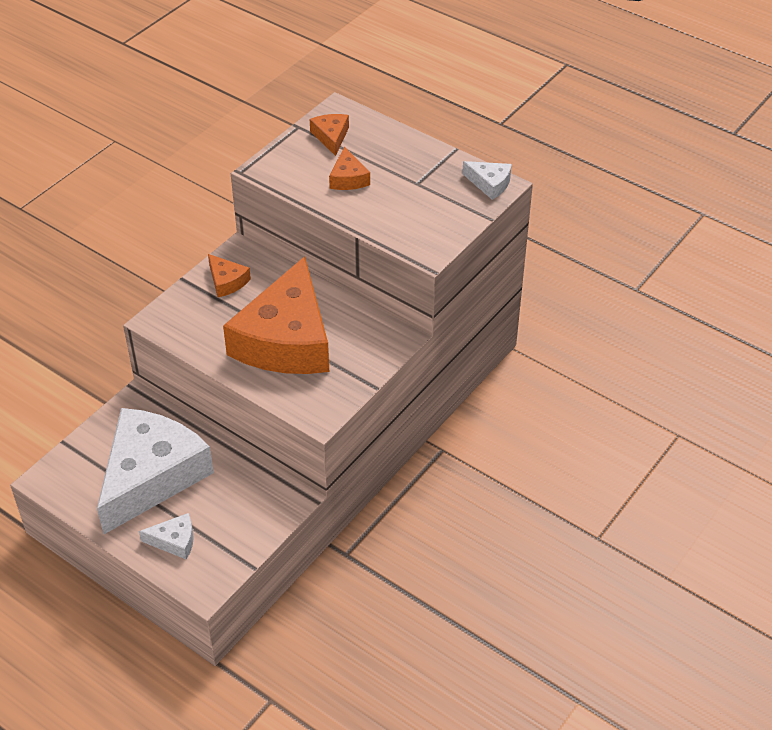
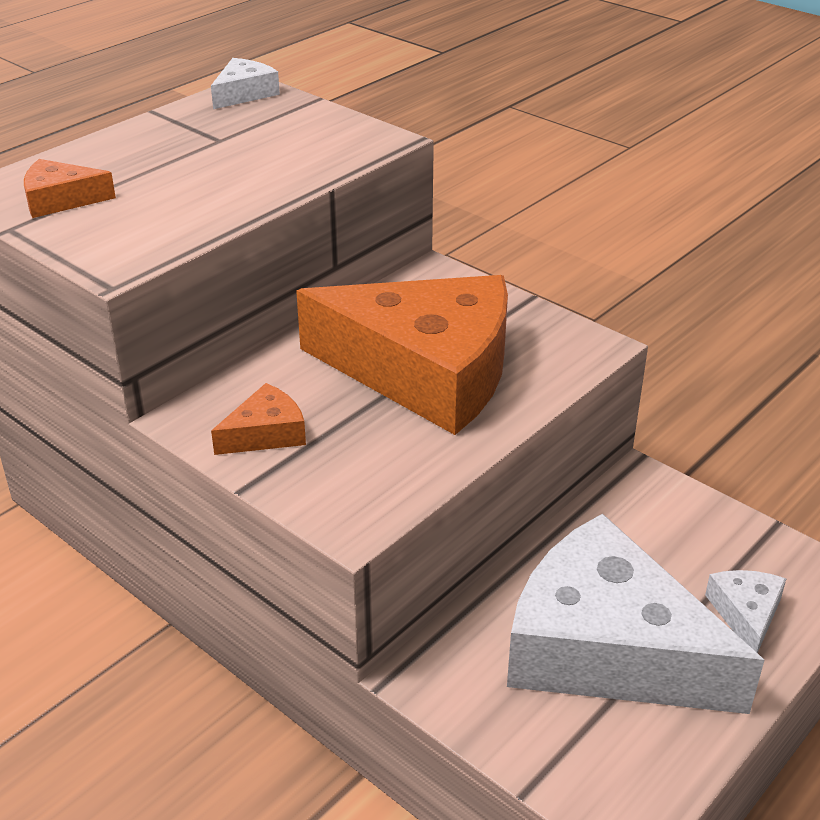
camera: 85 degrees left, 10 degrees down
(348, 178) = (182, 189): orange cheese -> none

